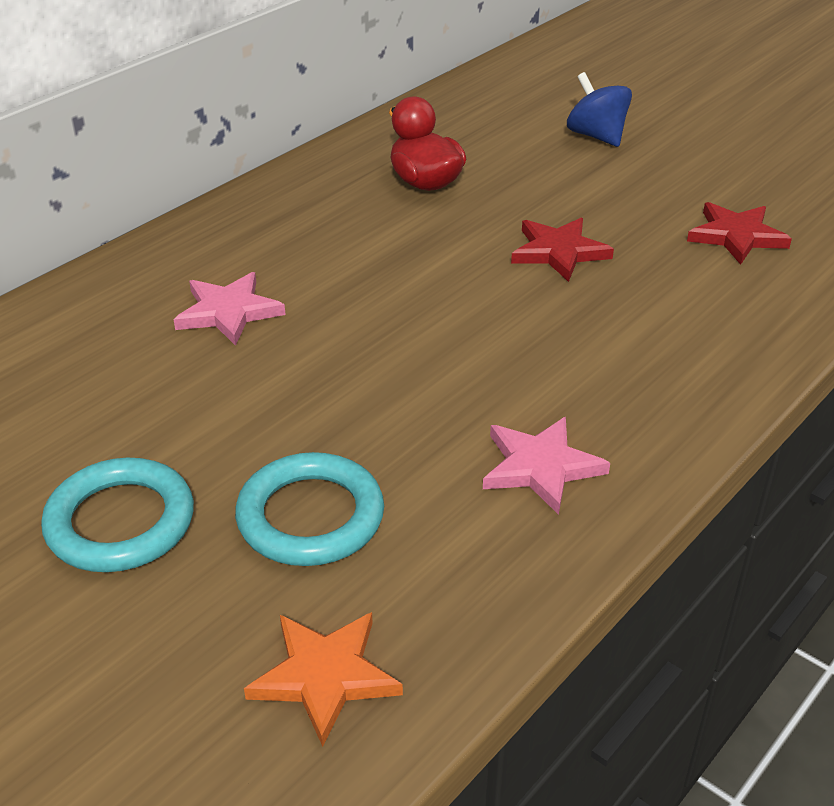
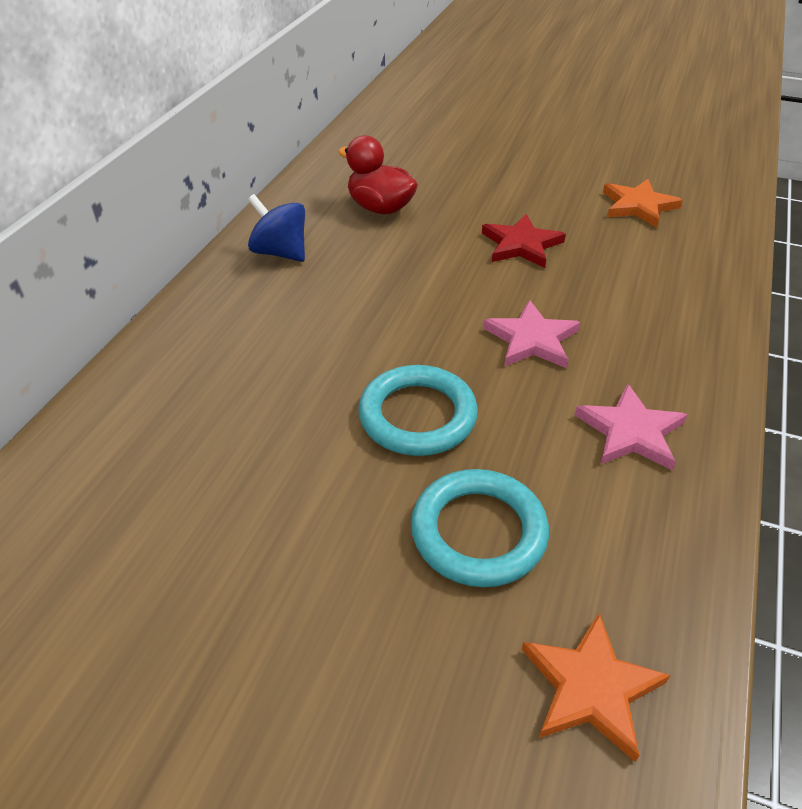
camera: 20 degrees left, 5 degrees up
(120, 522) = (312, 591): turquoise ring -> turquoise ring (417, 416)
(229, 312) = (287, 357): pink star -> pink star (532, 339)
(596, 136) = (486, 146): blue spinning top -> blue spinning top (280, 252)
(736, 236) = (638, 206): red star -> orange star

